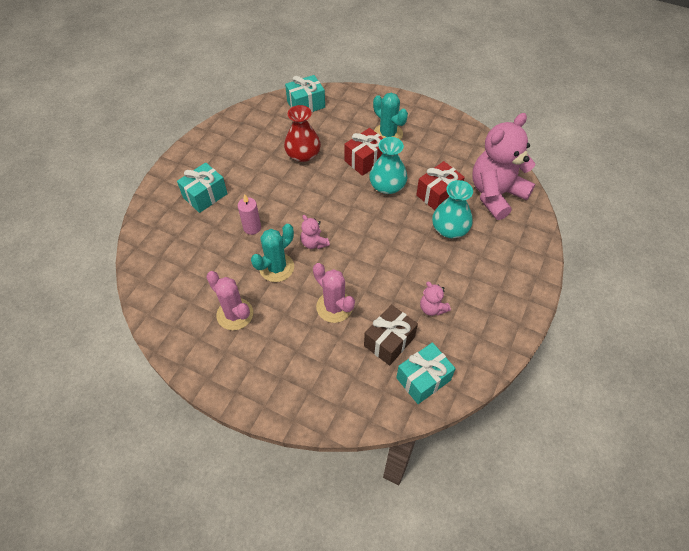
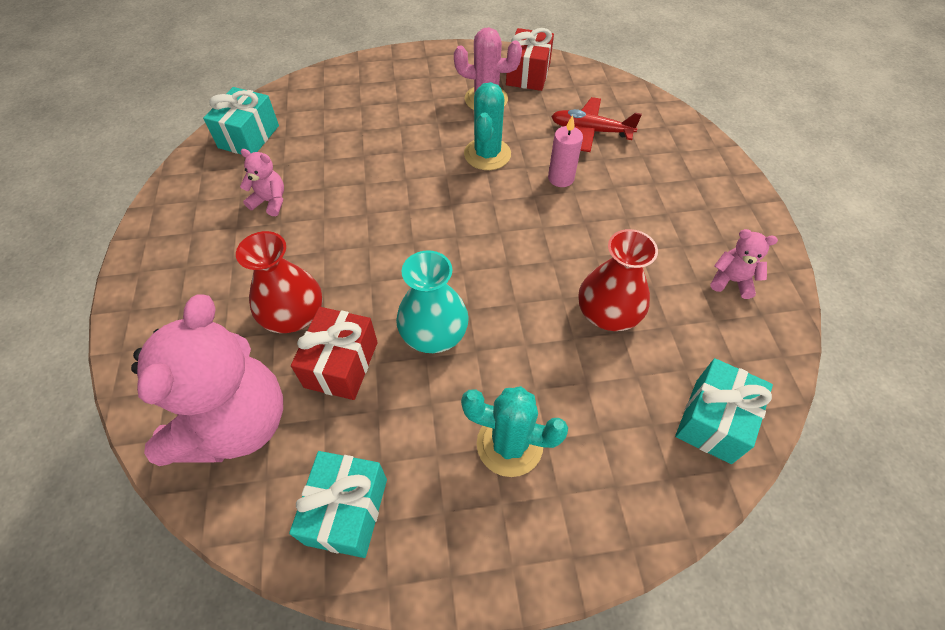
camera: 145 degrees right, 0 degrees up
(200, 248) = (590, 131): none -> red plane
(205, 195) = (660, 183): turquoise gift -> turquoise gift (347, 511)
(314, 243) = (469, 199): pink teddy bear -> pink teddy bear (731, 281)
(334, 307) = (388, 150): pink cactus -> none
(365, 160) = (504, 361): red gift -> red gift (528, 74)
(389, 341) = (304, 149): brown gift -> none
(450, 229) = (293, 314): turquoise vase -> red vase

